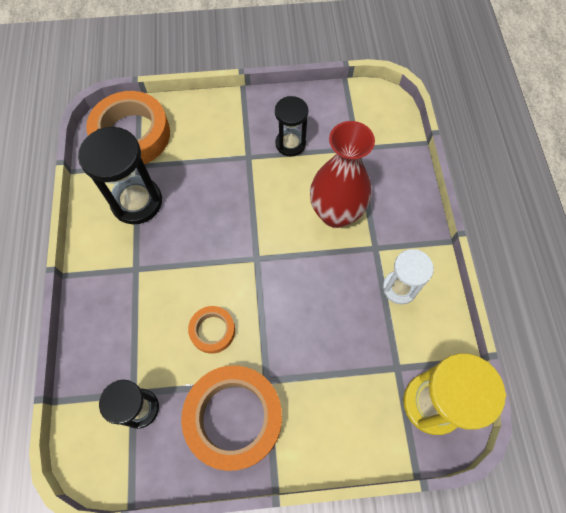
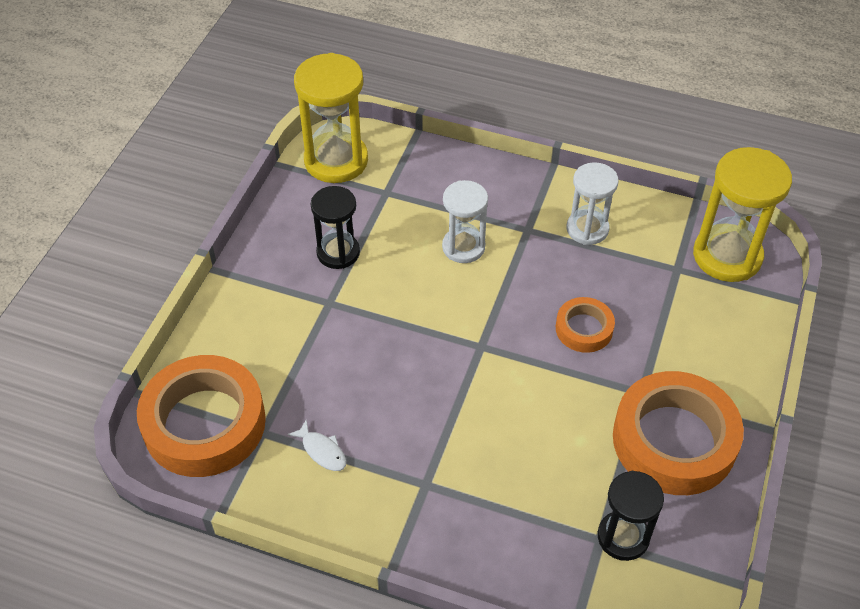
camera: 65 degrees left, 15 degrees down
(137, 202) = (322, 451): black hourglass -> white fish
(212, 331) = (555, 425): orange tape -> orange tape (584, 329)
(336, 213) = (463, 247): red vase -> white hourglass
(367, 108) = (336, 160): none -> yellow hourglass

